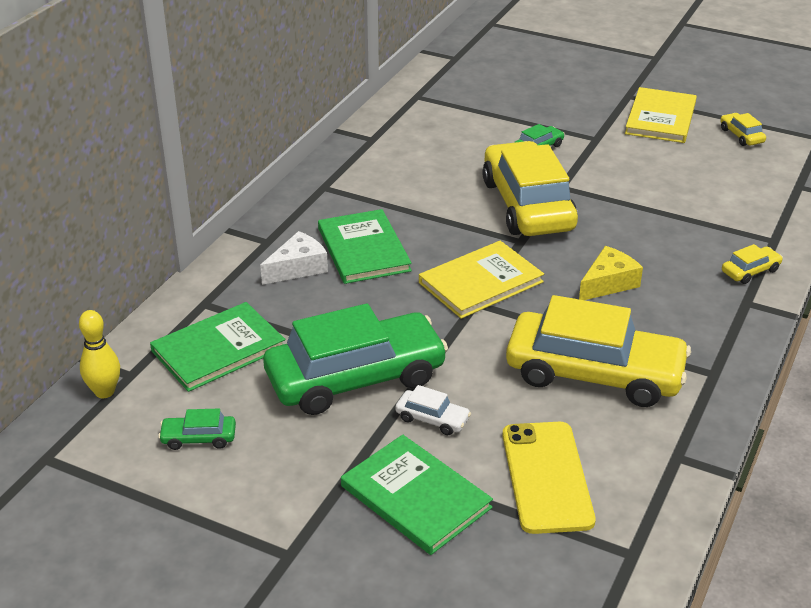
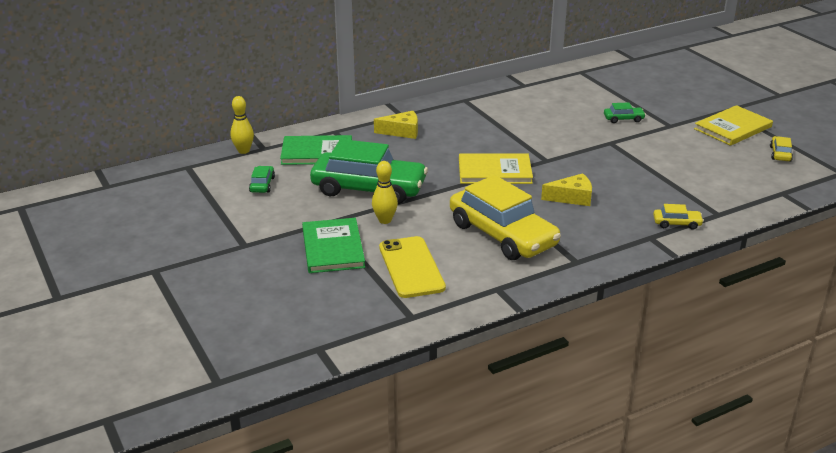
camera: 35 degrees right, 5 degrees down
(199, 438) = (262, 184): green car -> green car turned 60 degrees clockwise
(298, 268) = (402, 132): white cheese -> yellow cheese
(363, 249) = (448, 135): green book -> none
(432, 419) = (385, 220): white car -> yellow bowling pin
(527, 205) = (575, 145): yellow car -> none
(546, 477) = (411, 267): yellow phone -> yellow phone turned 45 degrees counterclockwise

